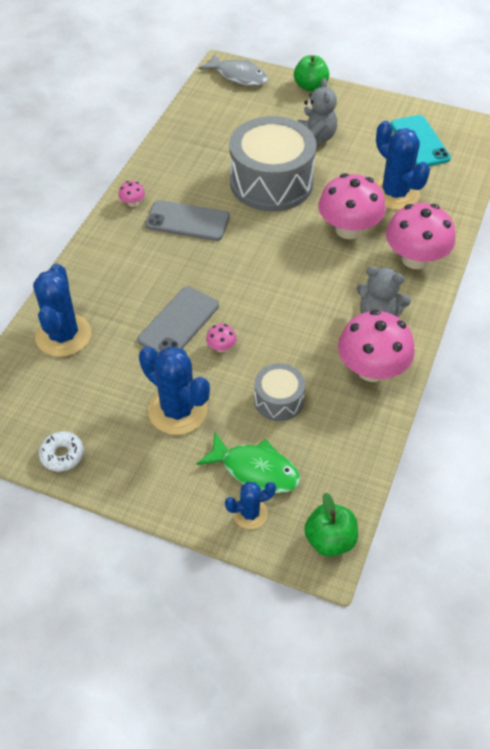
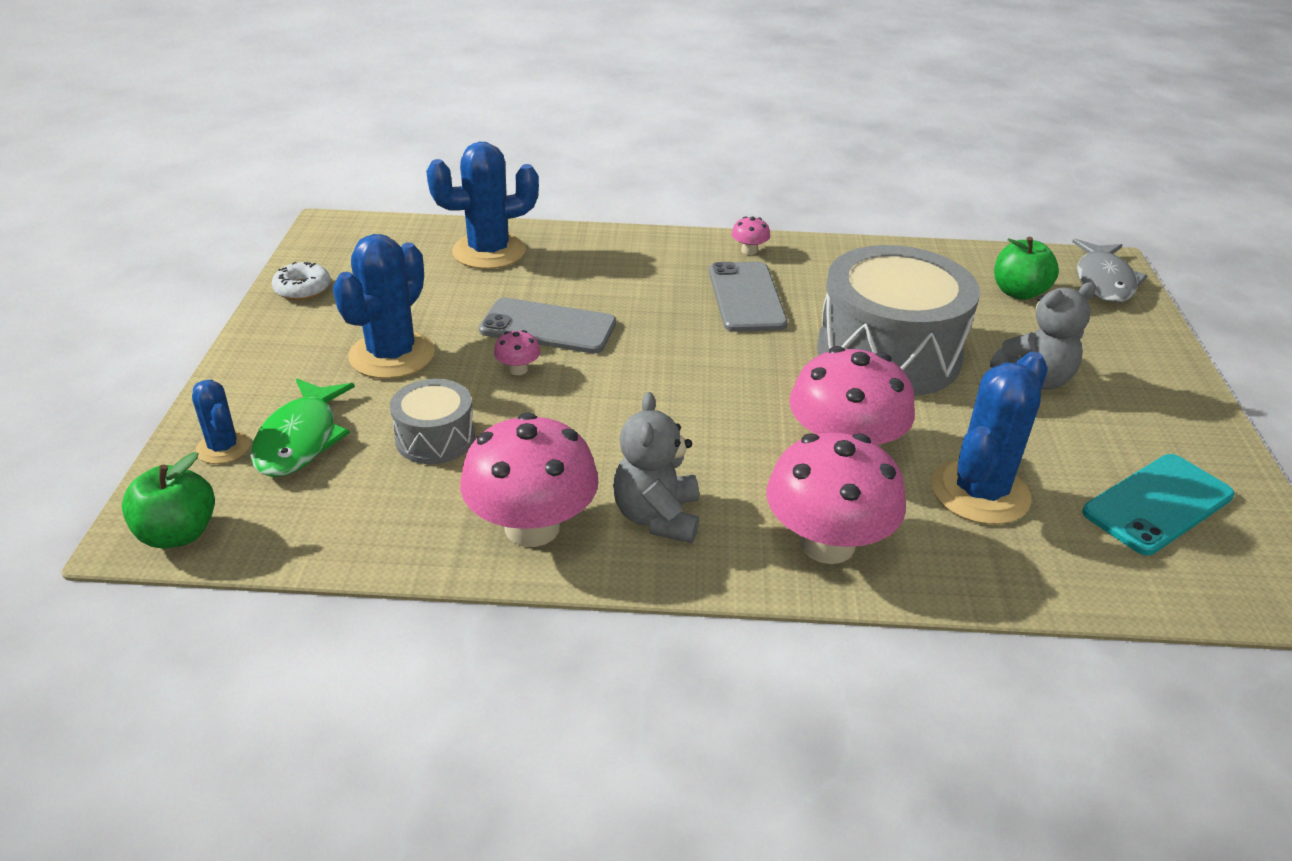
camera: 70 degrees right, 15 degrees down
(310, 86) = (1163, 352): green apple -> green apple (1018, 292)

